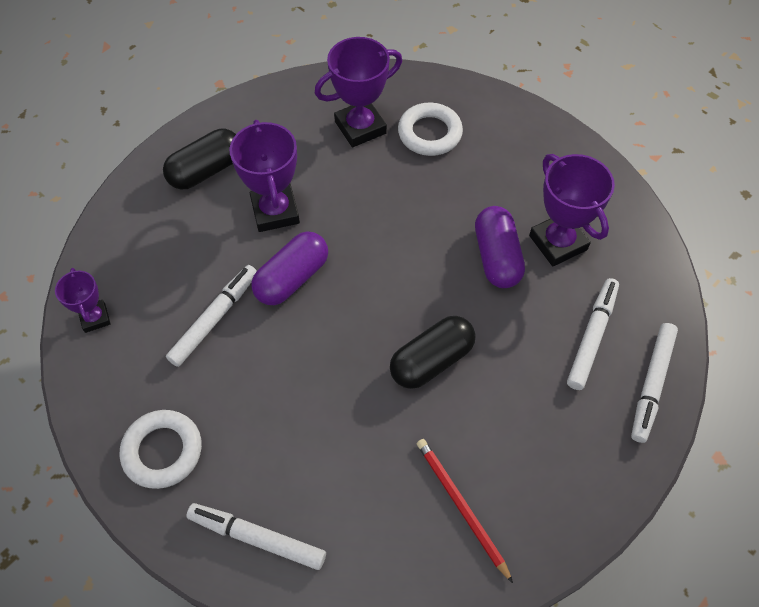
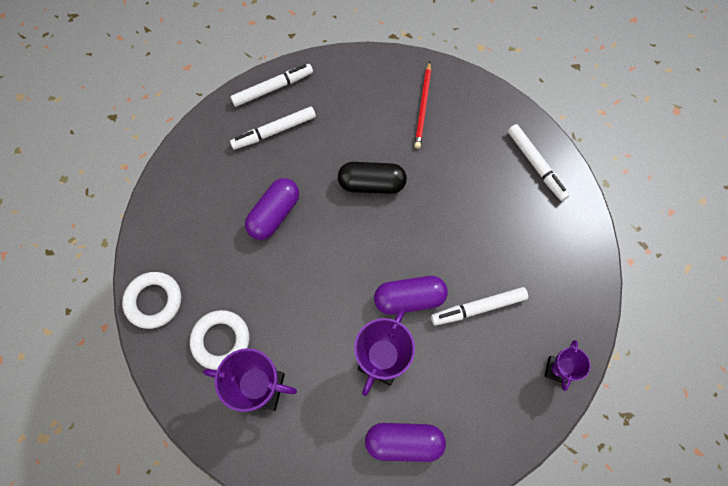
camera: 140 degrees left, 10 degrees up
(162, 451) = (560, 246): white ring -> white ring (154, 301)
(206, 170) = (404, 442): black capsule -> purple capsule
(558, 243) = (230, 195): purple trophy -> none

